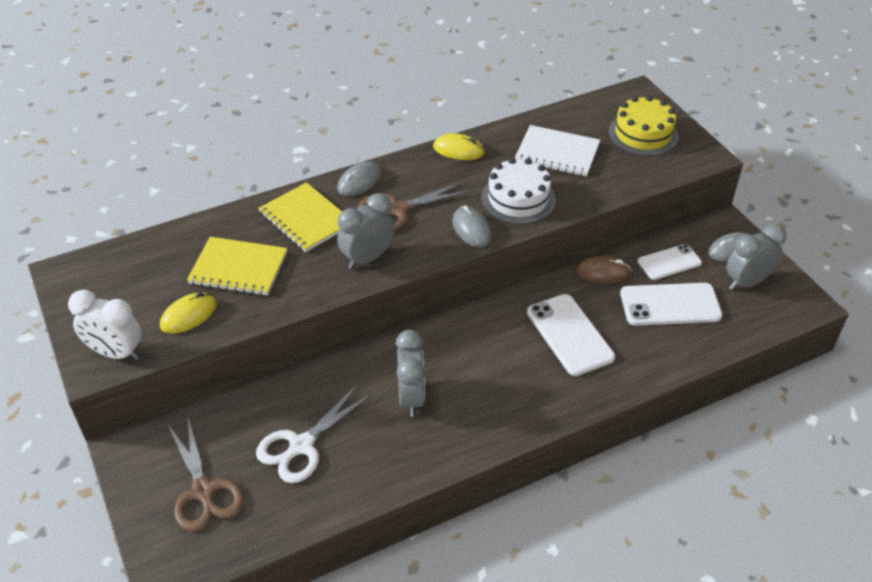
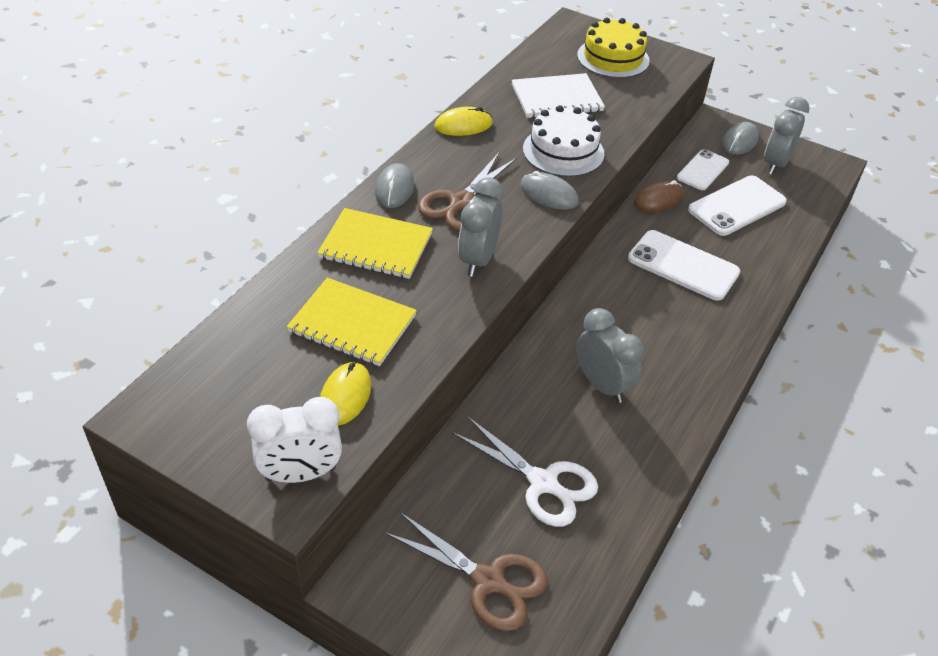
camera: 35 degrees left, 0 degrees up
(238, 268) = (352, 324): yellow notebook -> yellow notebook turned 45 degrees clockwise
(301, 446) = (543, 483): white scissors -> white scissors turned 60 degrees counterclockwise

